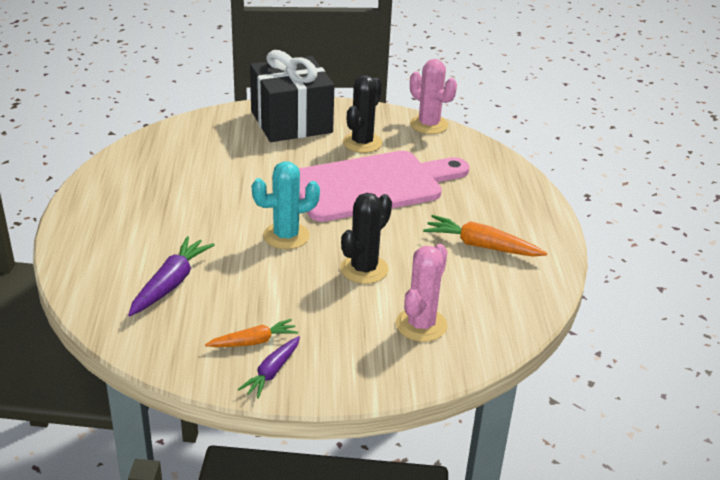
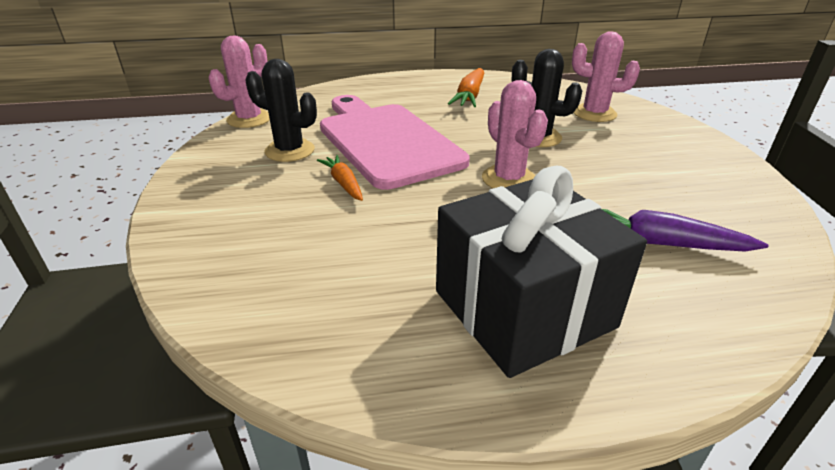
camera: 95 degrees left, 0 degrees up
(253, 342) = (695, 179): orange carrot -> orange carrot (343, 183)
(272, 372) = (722, 166): purple carrot -> none
(286, 236) = (508, 179): turquoise cactus -> pink cactus
(291, 122) = (225, 201): black gift -> black gift (523, 309)

